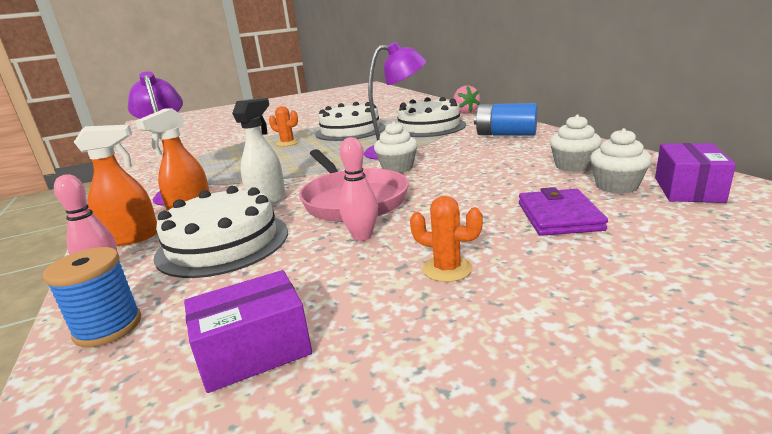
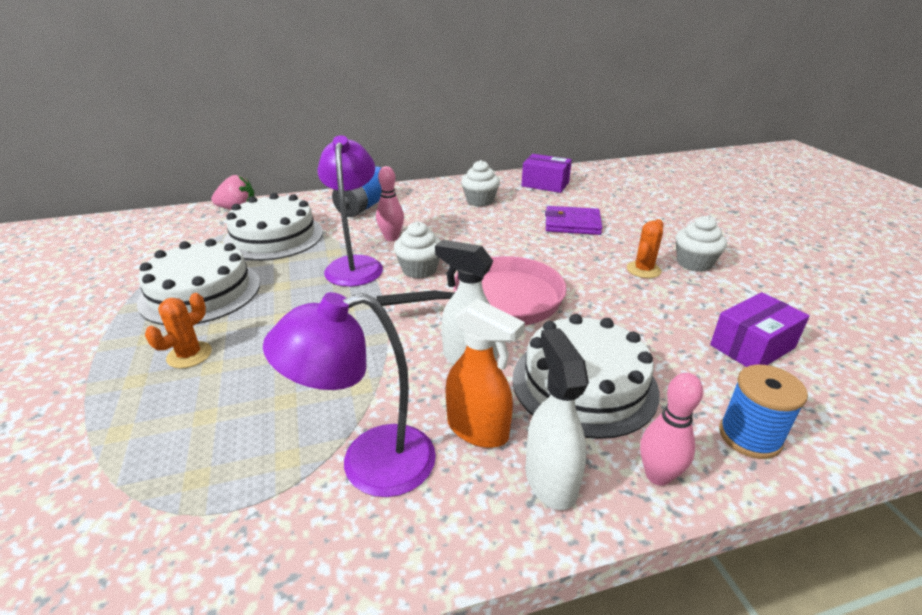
camera: 85 degrees left, 10 degrees up
(133, 238) = (550, 479): orange spray bottle -> white spray bottle
(254, 350) = (752, 346): purple box -> purple box turned 75 degrees clockwise
(362, 236) = (587, 299): pink bowling pin -> pink bowling pin (391, 238)
(616, 186) = (529, 198): white cupcake -> white cupcake (694, 263)

